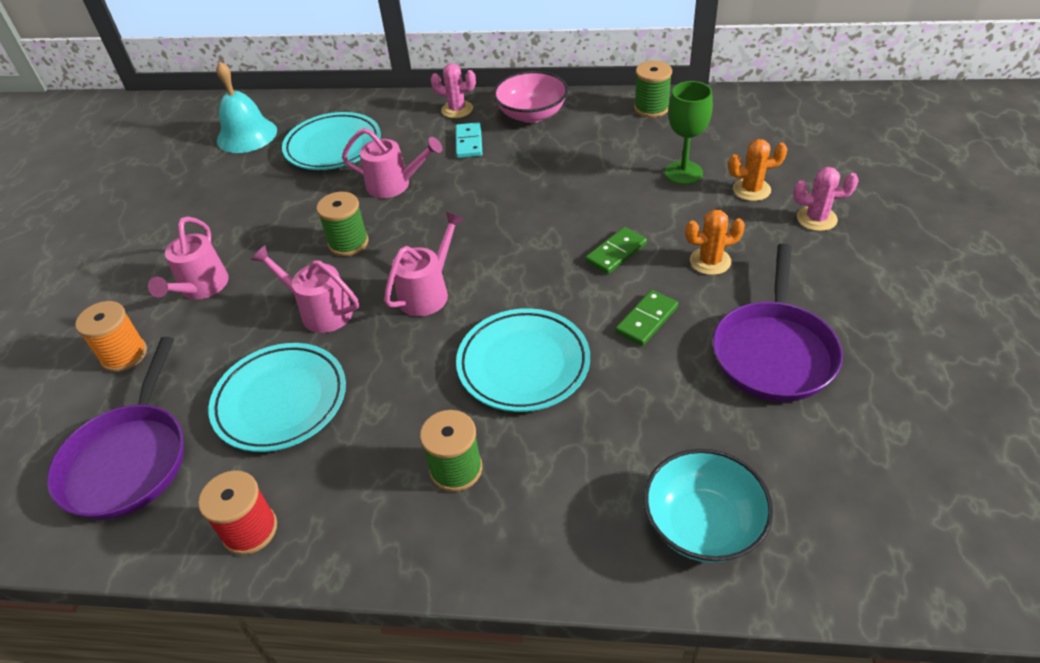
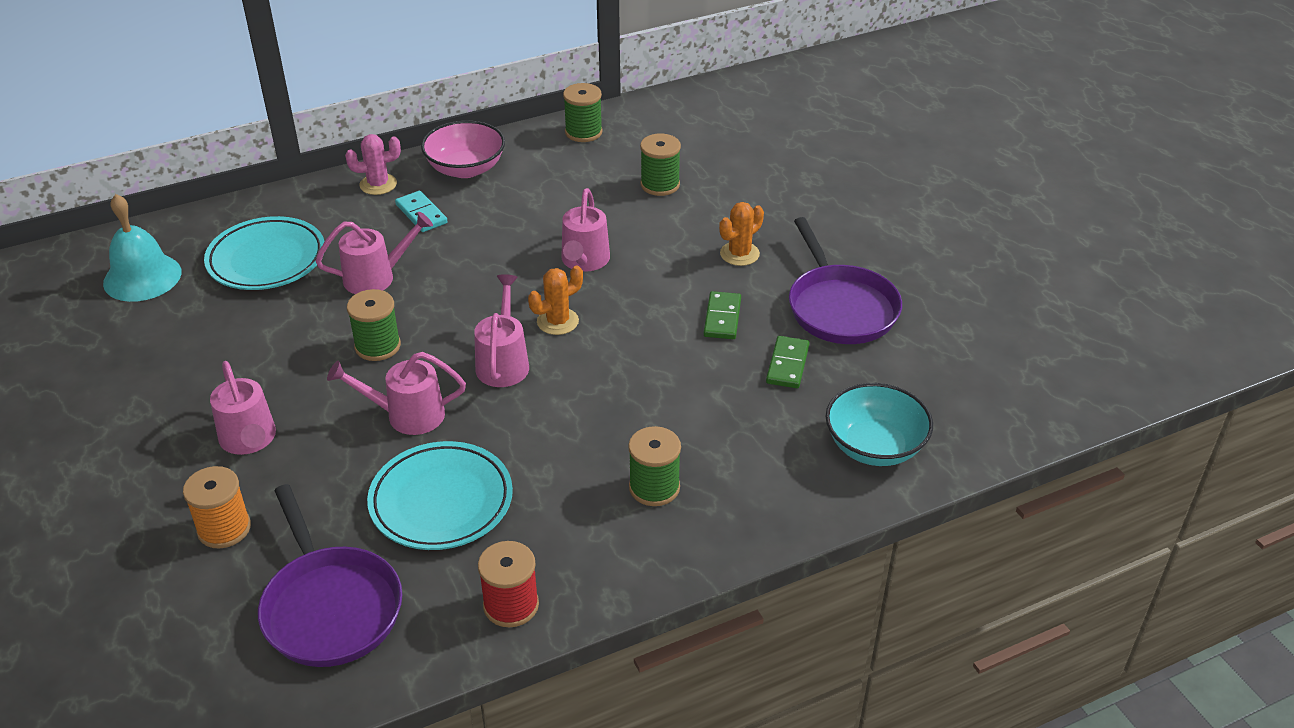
camera: 35 degrees left, 5 degrees down
(523, 364) = (645, 389): turquoise plate -> none
(564, 223) = (584, 262): none -> pink watering can
(616, 253) = (653, 272): green domino -> green domino (787, 365)
(683, 173) = (660, 185): green goblet -> green spool
(751, 190) = (730, 183): orange cactus -> orange cactus (557, 321)
(816, 219) = (801, 192): pink cactus -> none

